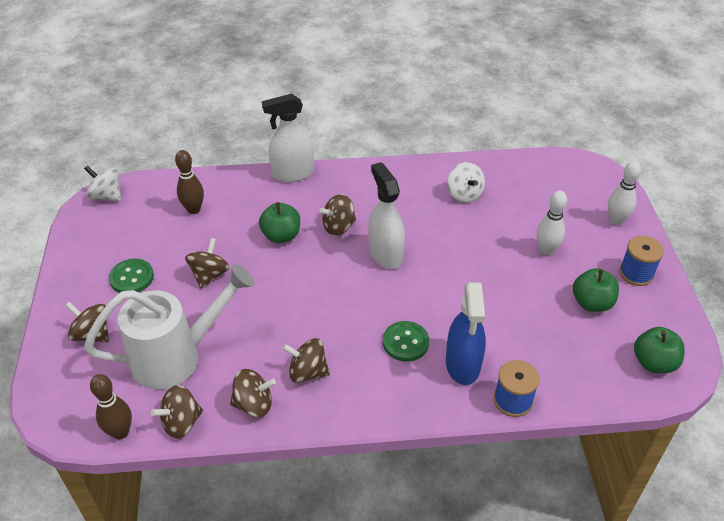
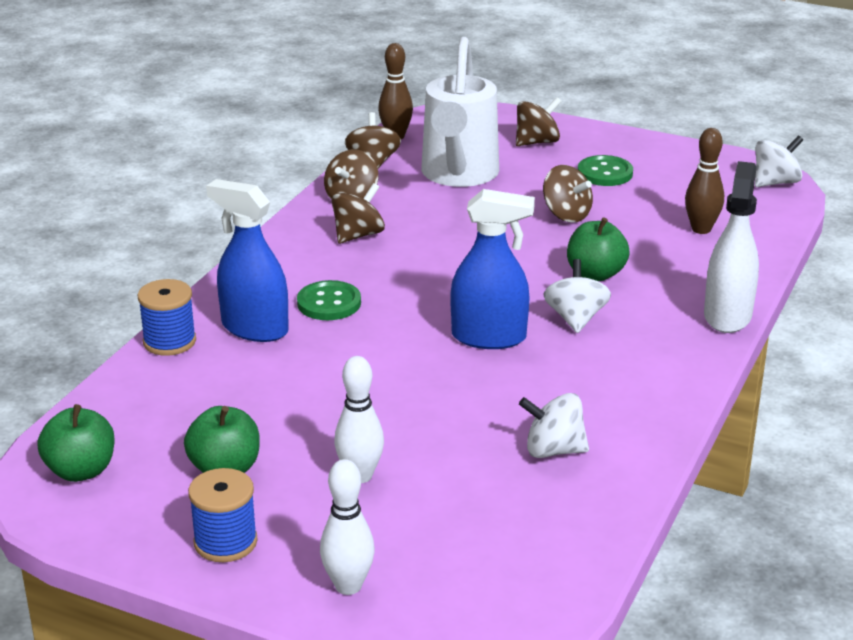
camera: 120 degrees right, 15 degrees down
(338, 227) = (575, 318): brown spinning top -> white spinning top
(385, 254) = (489, 337): white spray bottle -> blue spray bottle

